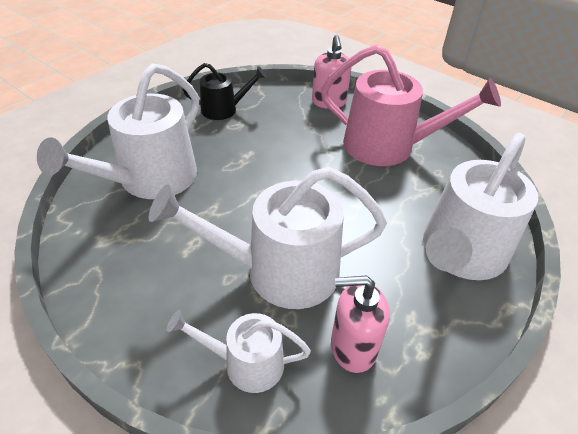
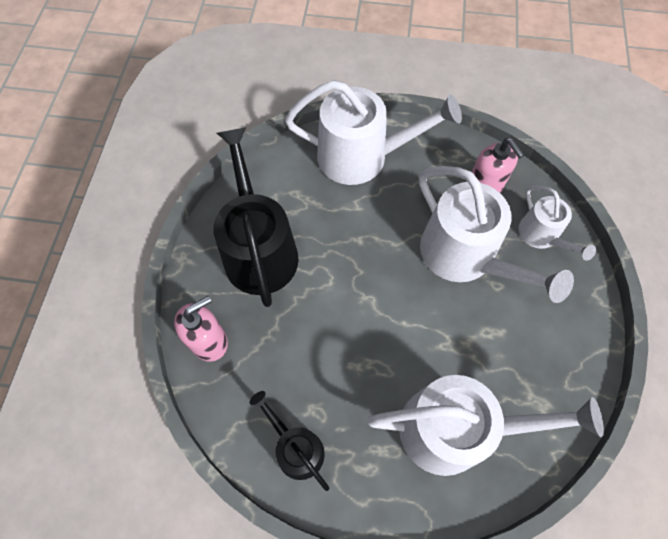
camera: 120 degrees left, 20 degrees up
(388, 146) = (259, 249): pink watering can -> black watering can

